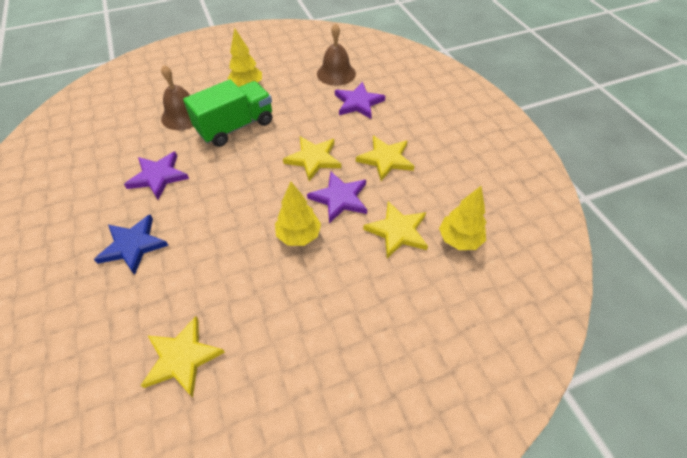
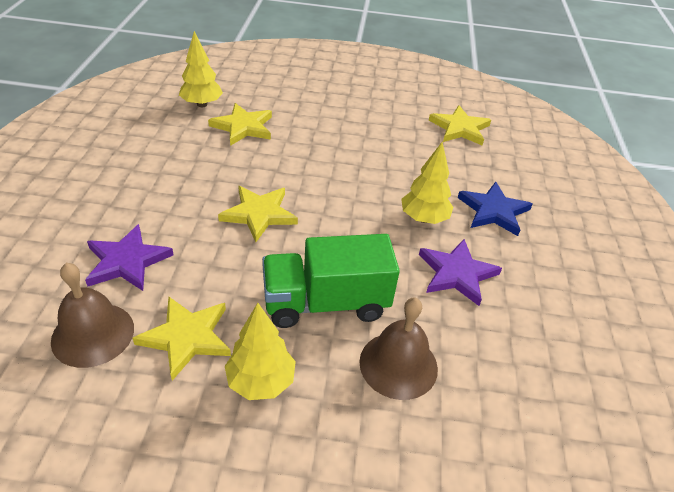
camera: 155 degrees left, 10 degrees down
(299, 235) = (330, 157): yellow tree -> yellow tree (424, 218)
(340, 198) = (267, 167): purple star -> none
(385, 159) = (183, 180): yellow star -> yellow star (186, 337)

